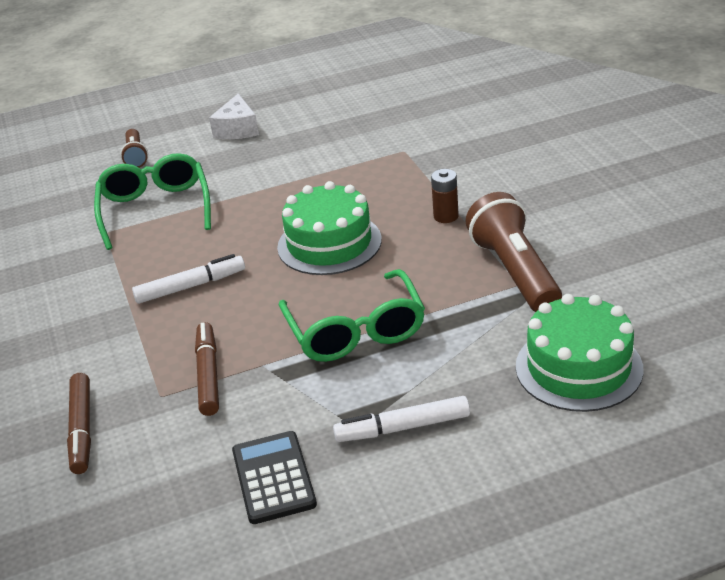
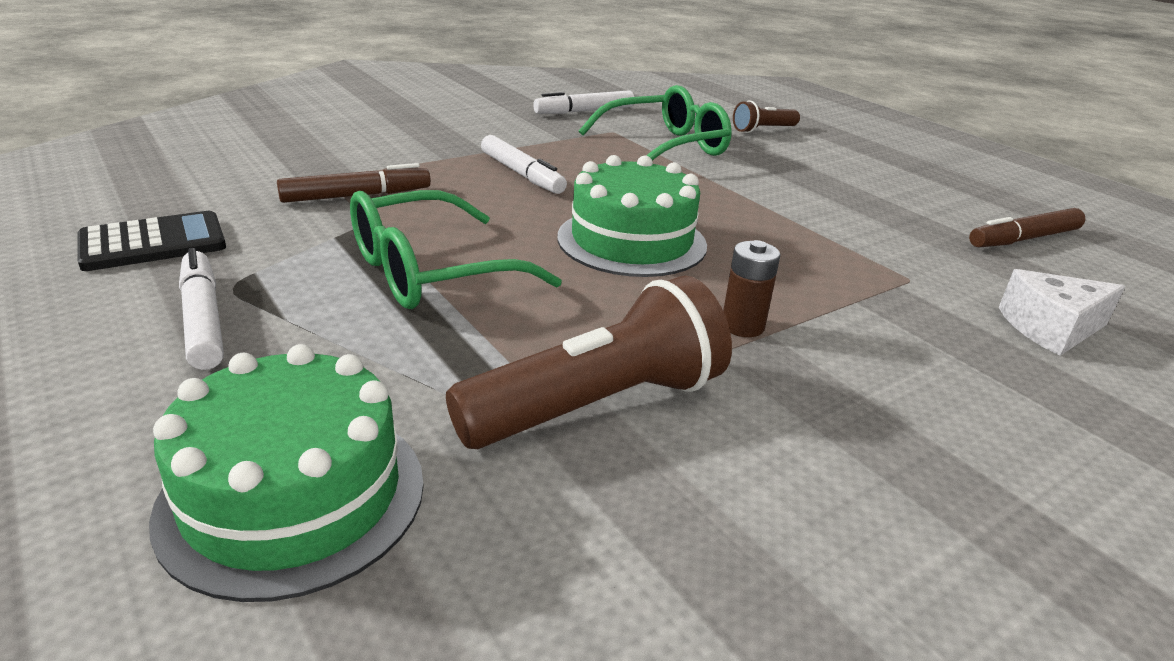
camera: 70 degrees right, 5 degrees down
(42, 244) = (584, 111): none -> white marker
(82, 429) = (286, 152): brown marker -> brown marker (1024, 239)
(237, 129) = (863, 170): white cheese -> white cheese (1050, 328)

